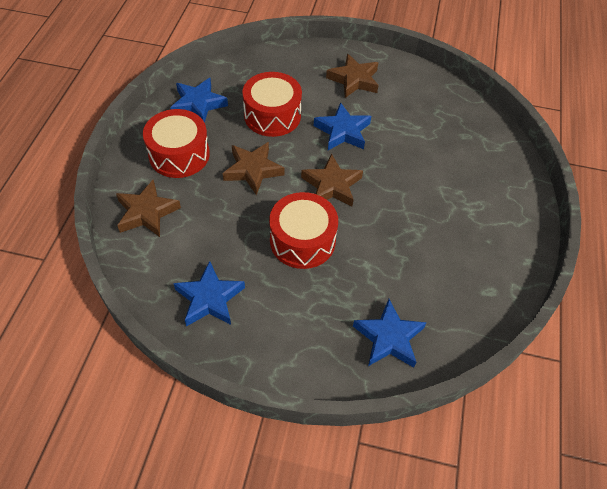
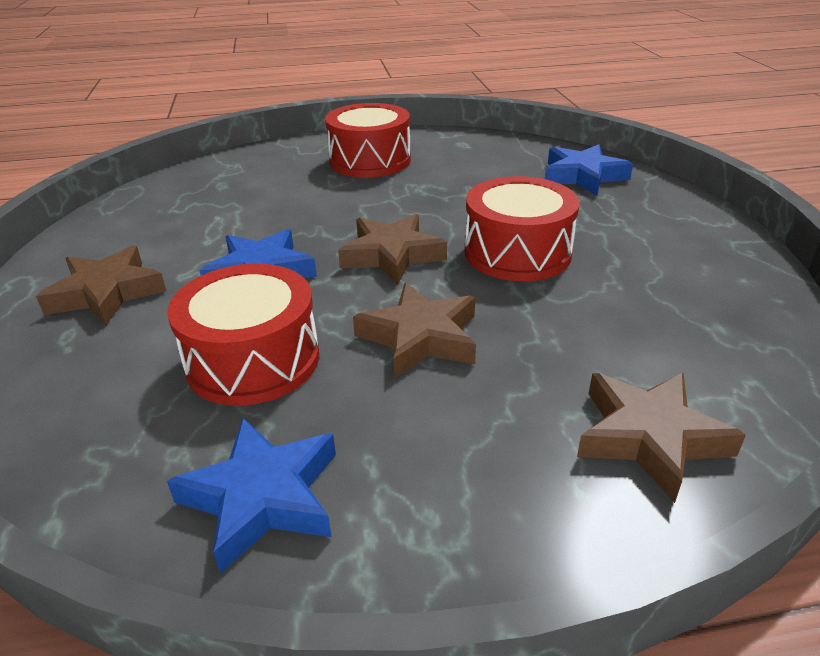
camera: 110 degrees left, 20 degrees down
(179, 154) = (457, 457): red drum -> red drum (370, 160)
(209, 298) = (704, 297): blue star -> none

